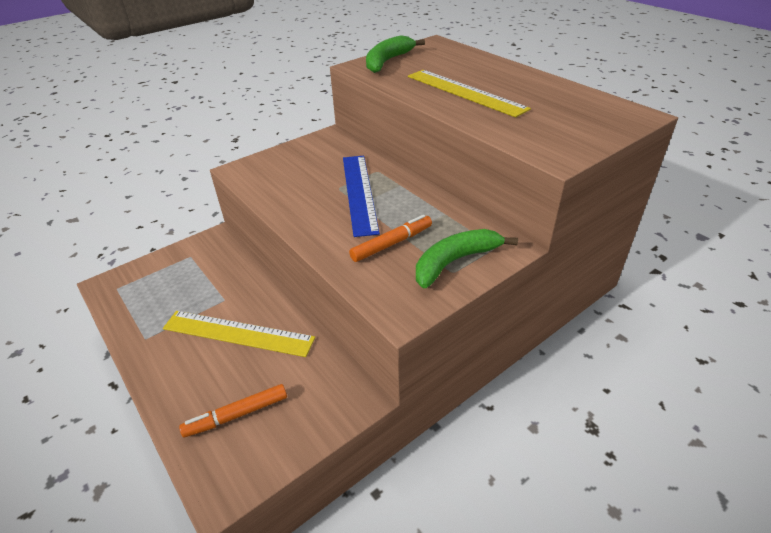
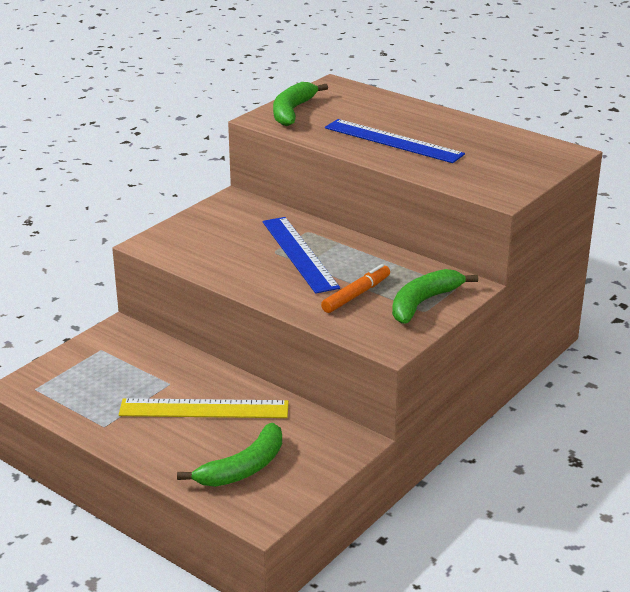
camera: 15 degrees left, 10 degrees down
(237, 415) = (243, 468): orange marker -> green banana
(465, 92) = (393, 141): yellow ruler -> blue ruler

